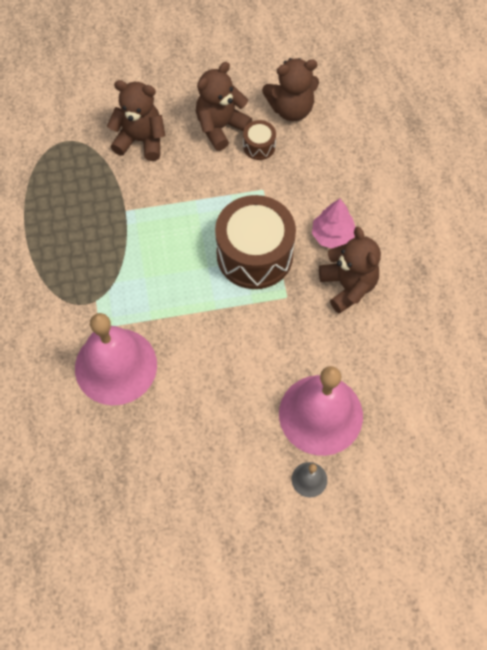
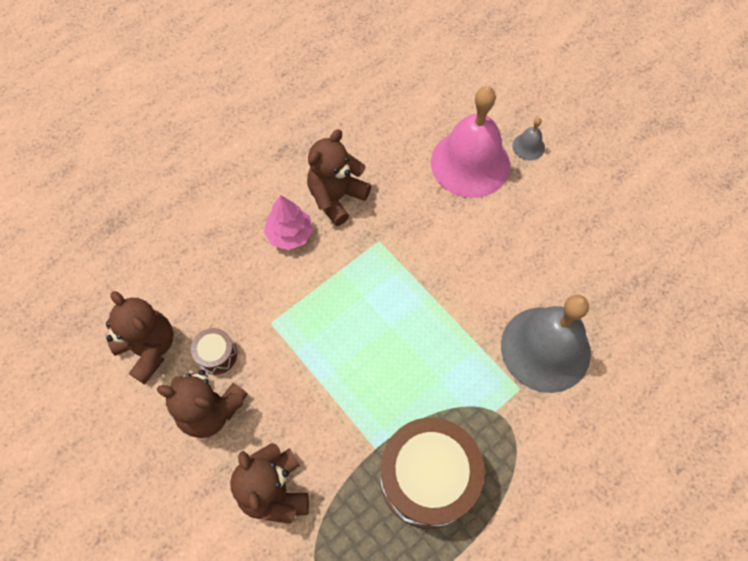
camera: 120 degrees left, 0 degrees up
(116, 366) = (545, 349): pink bell -> grey bell
(254, 254) = (351, 291): brown drum -> brown drum (427, 478)

